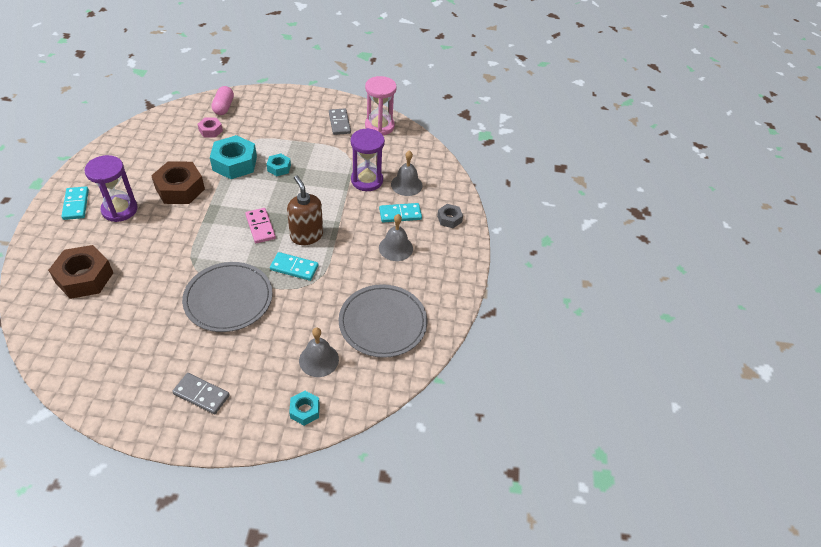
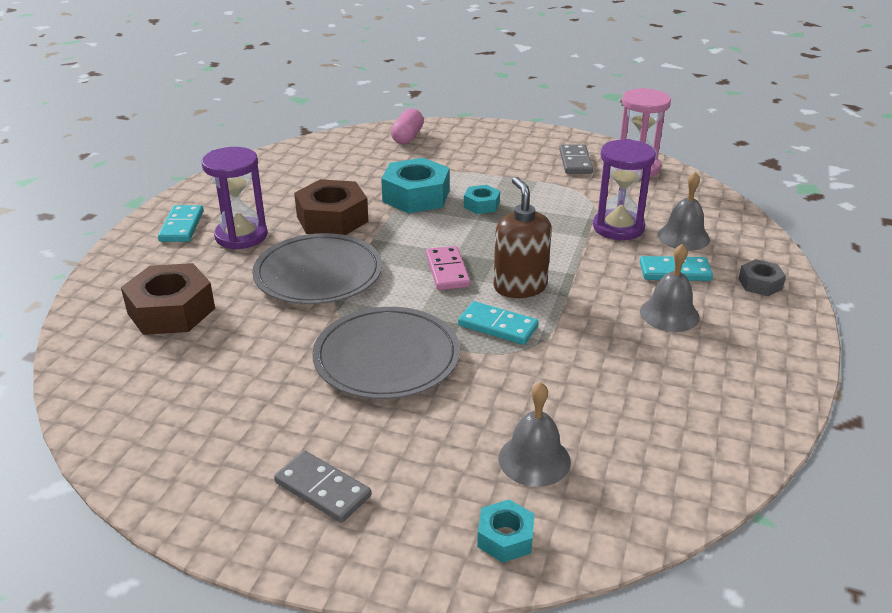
camera: 15 degrees right, 15 degrees down
(210, 130) = (386, 160): pink nut -> none
(383, 323) = (650, 416): grey plate -> grey plate (318, 274)

